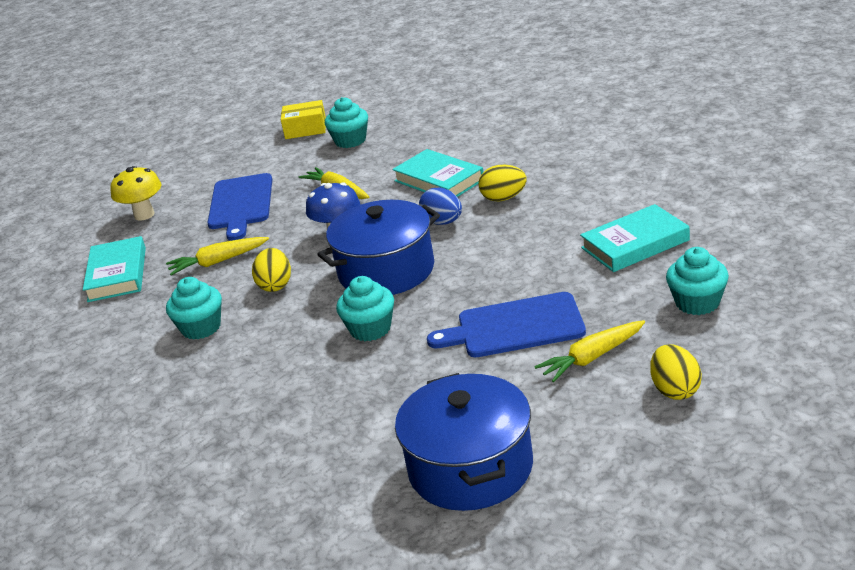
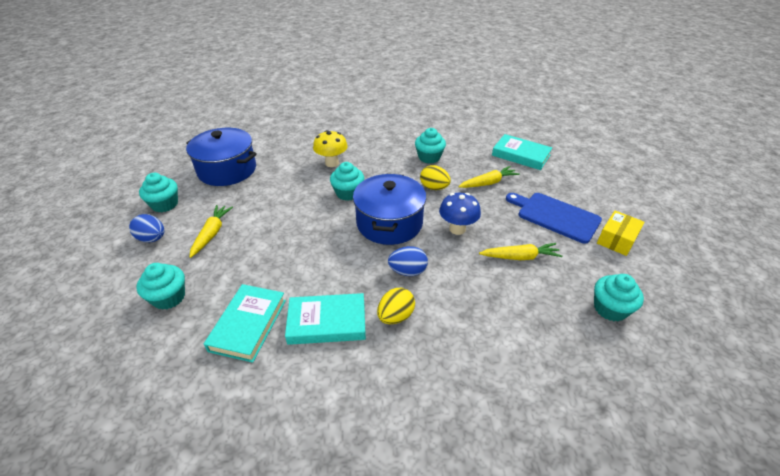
camera: 125 degrees right, 10 degrees up
(144, 215) = (589, 183): yellow mushroom -> yellow mushroom (332, 163)
(218, 262) = (488, 183): yellow carrot -> yellow carrot turned 45 degrees clockwise
(305, 129) = (669, 300): yellow box -> yellow box (616, 239)
(439, 180) = (469, 306): turquoise book -> turquoise book (327, 322)
(514, 326) = (272, 229): blue cutting board -> none
(621, 445) = (165, 204): none -> turquoise cupcake
(675, 390) = (152, 238): yellow egg -> blue egg

